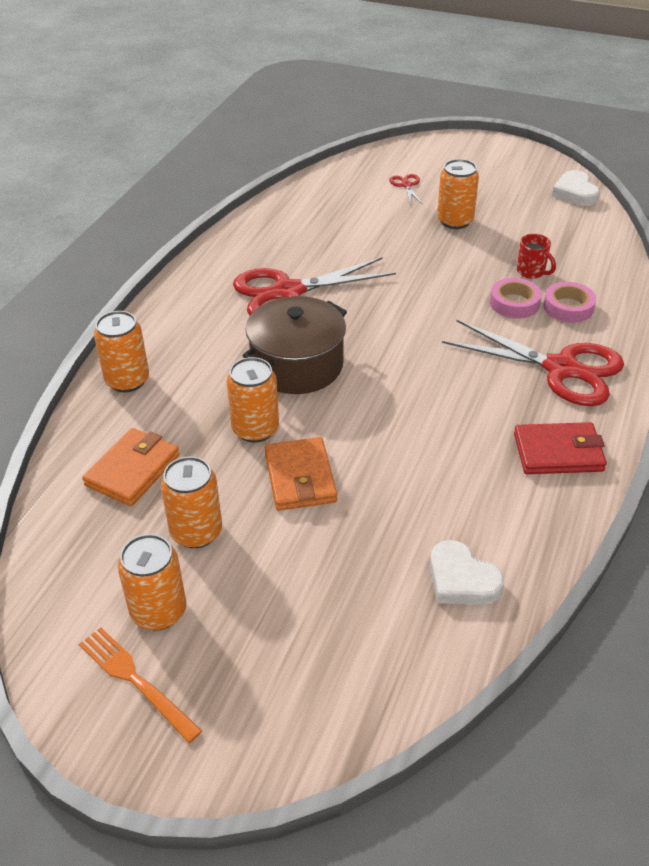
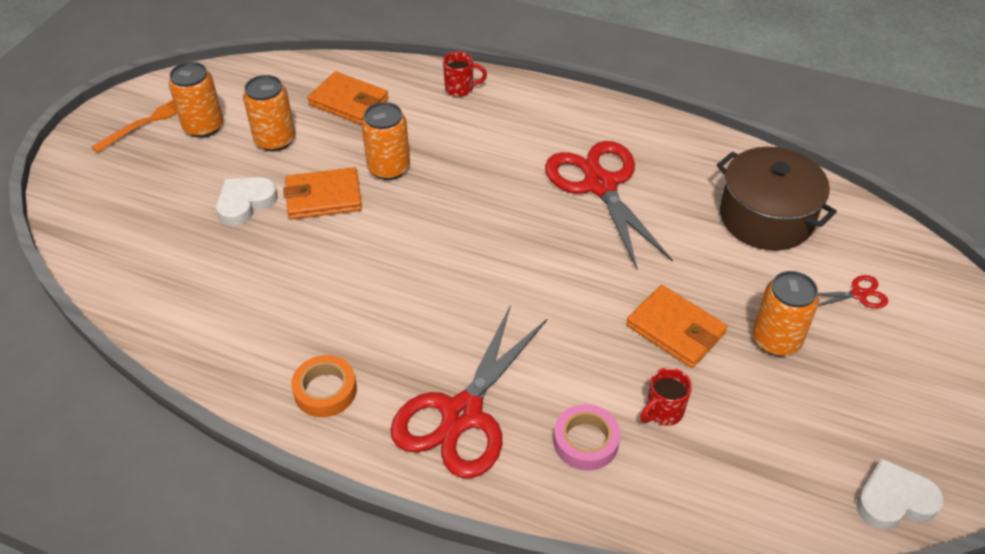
camera: 90 degrees right, 5 degrees up
(127, 380) = (460, 89): orange can -> red mug
(297, 365) = (477, 193): brown pot -> brown pot (766, 217)
(452, 262) = (675, 329): none -> orange wallet
(461, 580) = (183, 297): white heart -> white heart (245, 203)
(514, 303) = (591, 384): pink tape -> none
(558, 452) = (325, 390): red wallet -> orange tape

